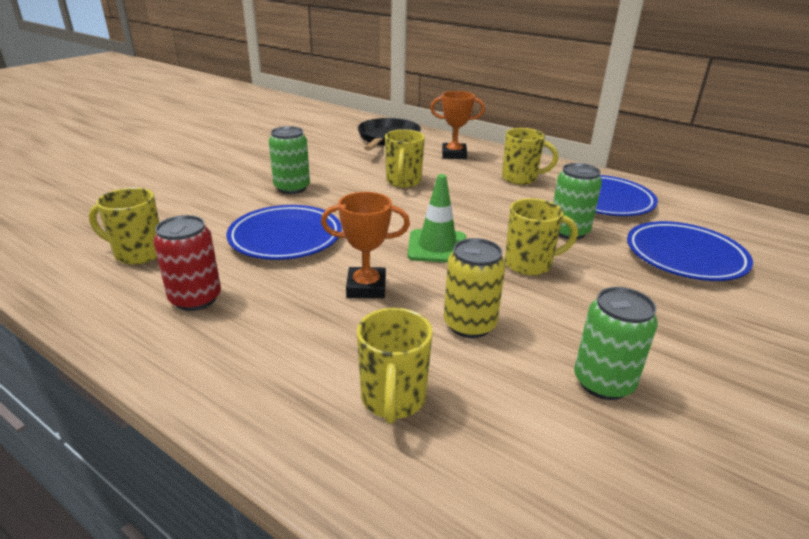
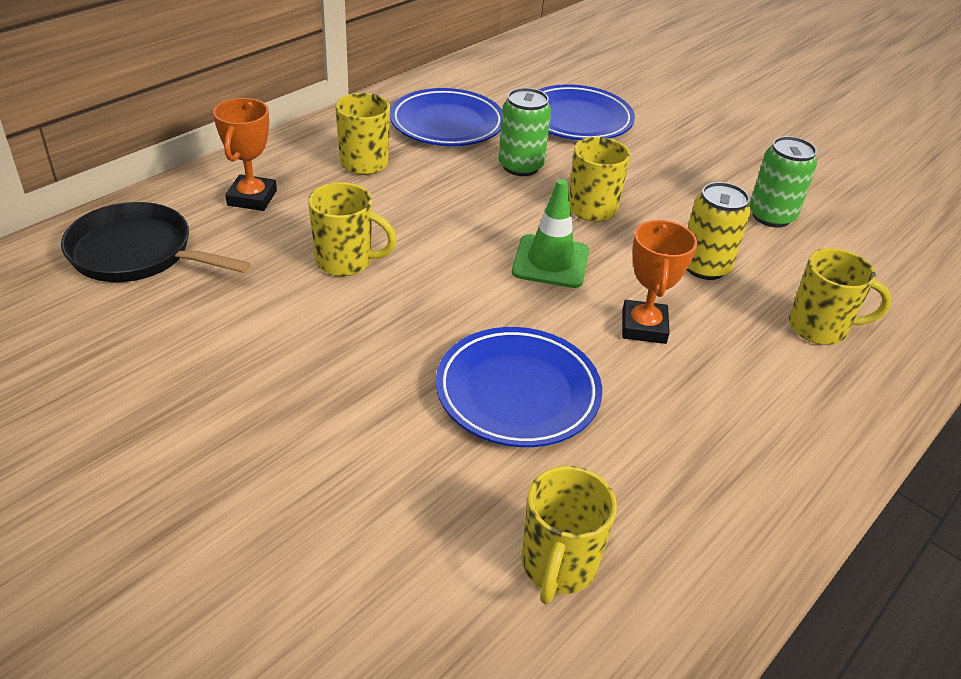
camera: 85 degrees left, 10 degrees up
(195, 299) = (679, 478): red can -> none
(292, 188) = (335, 383): green can -> none

